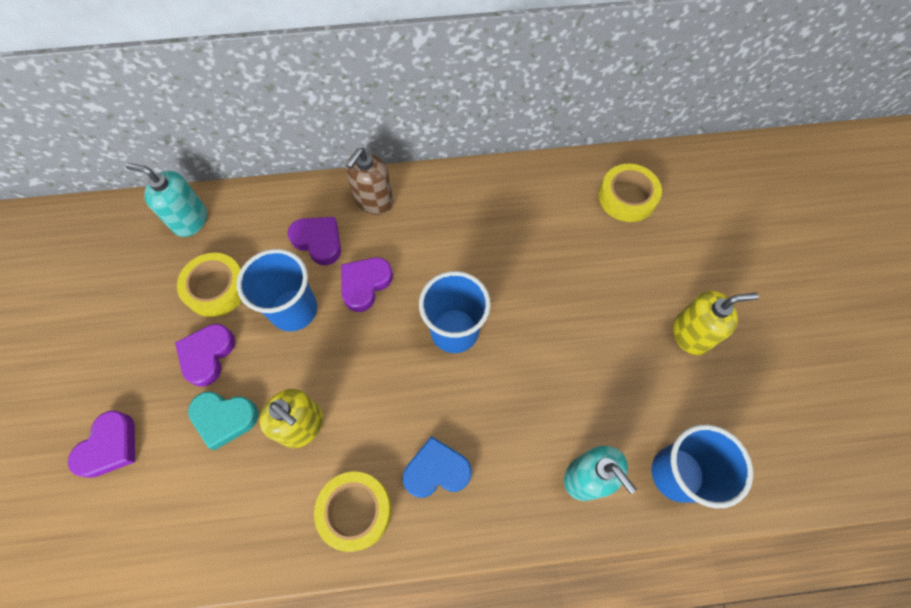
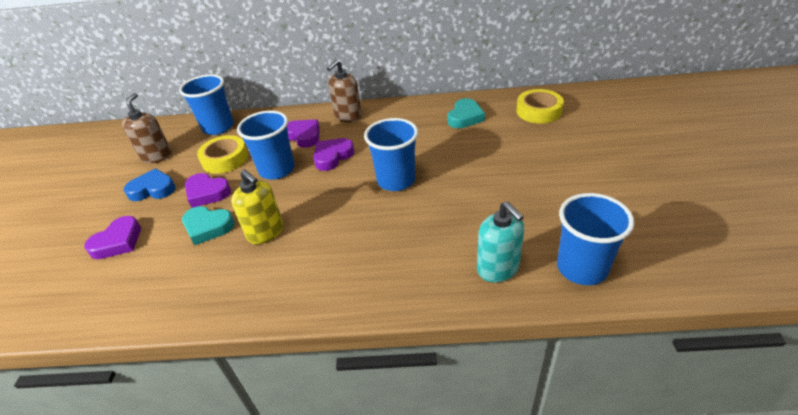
camera: 10 degrees right, 25 degrees down
(115, 281) = (157, 156): none -> brown soap dispenser
(190, 220) = (218, 127): turquoise soap dispenser -> blue cup
(207, 355) = (207, 193): purple heart -> purple heart turned 90 degrees counterclockwise
(355, 511) = (294, 285): yellow tape -> none
(436, 470) = (368, 261): blue heart -> blue heart (153, 189)
(533, 207) = (465, 117): none -> turquoise heart
(691, 334) = (592, 182): yellow soap dispenser -> none

